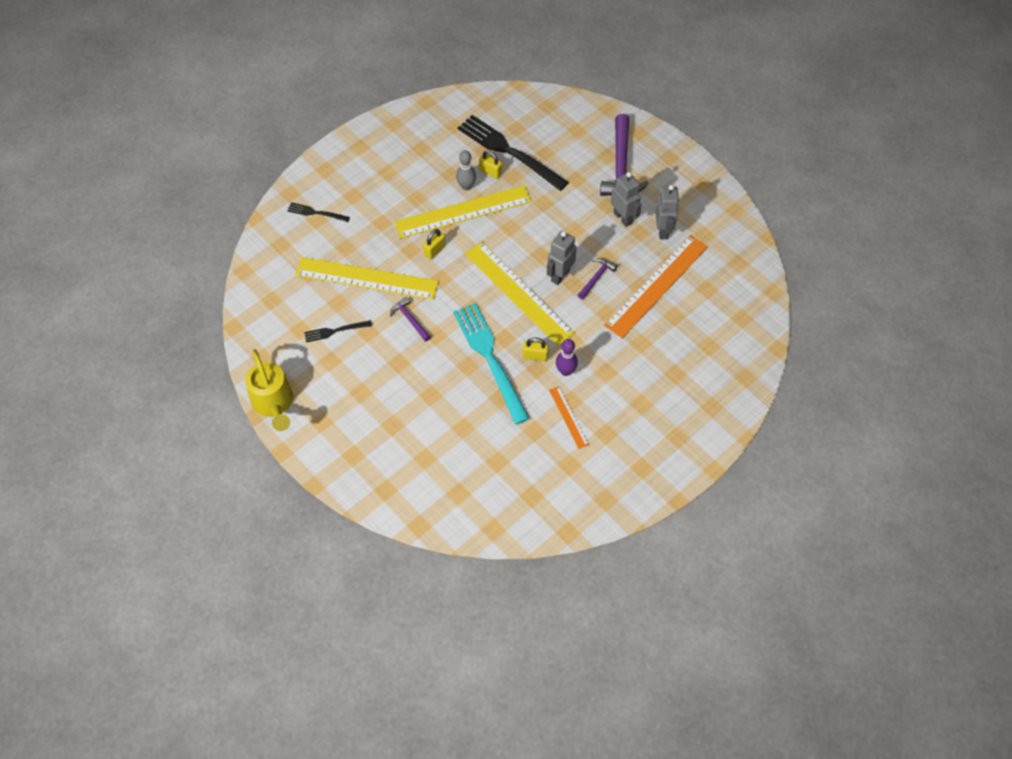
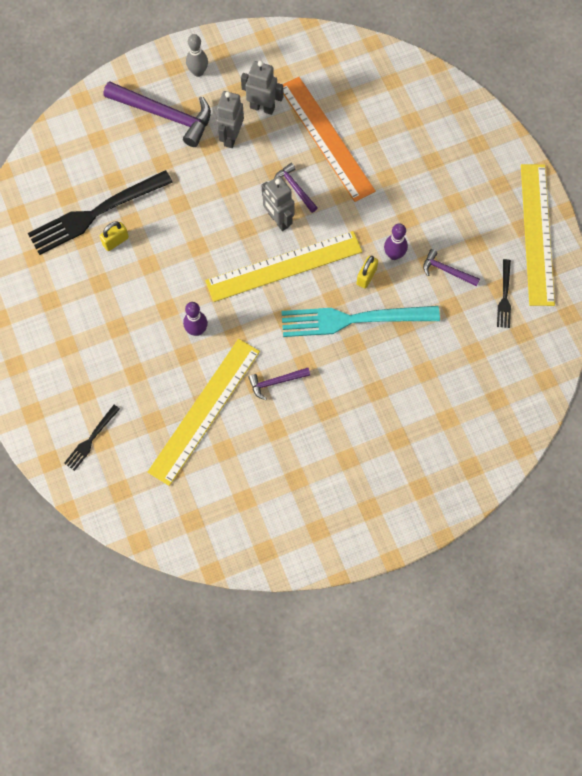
camera: 70 degrees left, 10 degrees up
(274, 404) = (330, 553): yellow watering can -> none
(334, 331) = (261, 464): black fork -> black fork (504, 297)
(435, 251) = (197, 330): yellow padlock -> purple bowling pin
(463, 212) = (157, 285): yellow ruler -> yellow ruler (537, 233)
(466, 186) = (124, 271): grey bowling pin -> grey bowling pin (198, 72)
(568, 417) = (447, 270): orange ruler -> purple hammer
(623, 218) = (231, 137): grey robot -> grey robot turned 60 degrees counterclockwise

